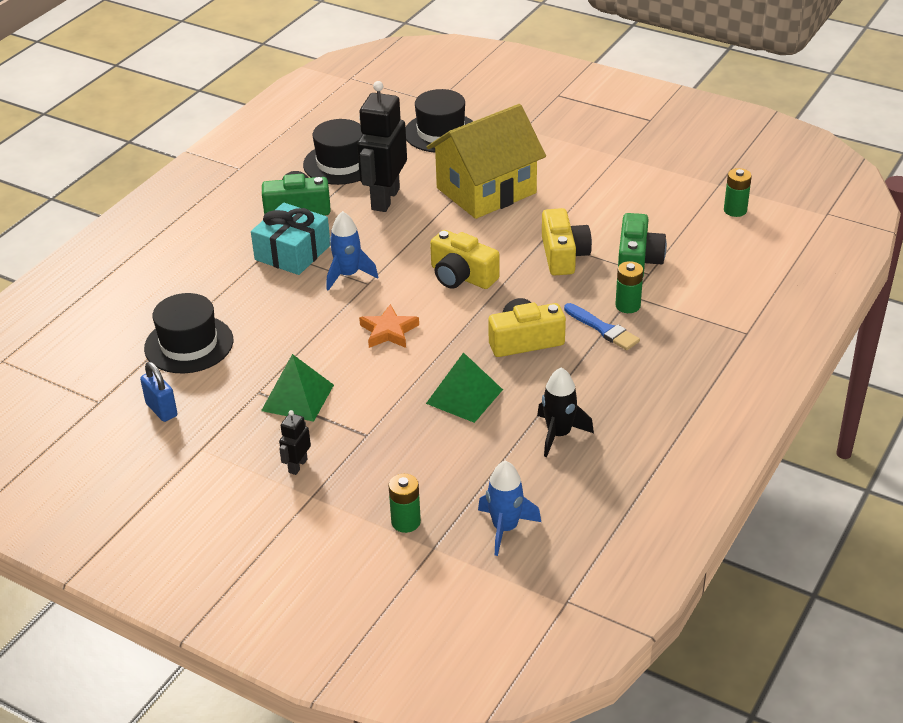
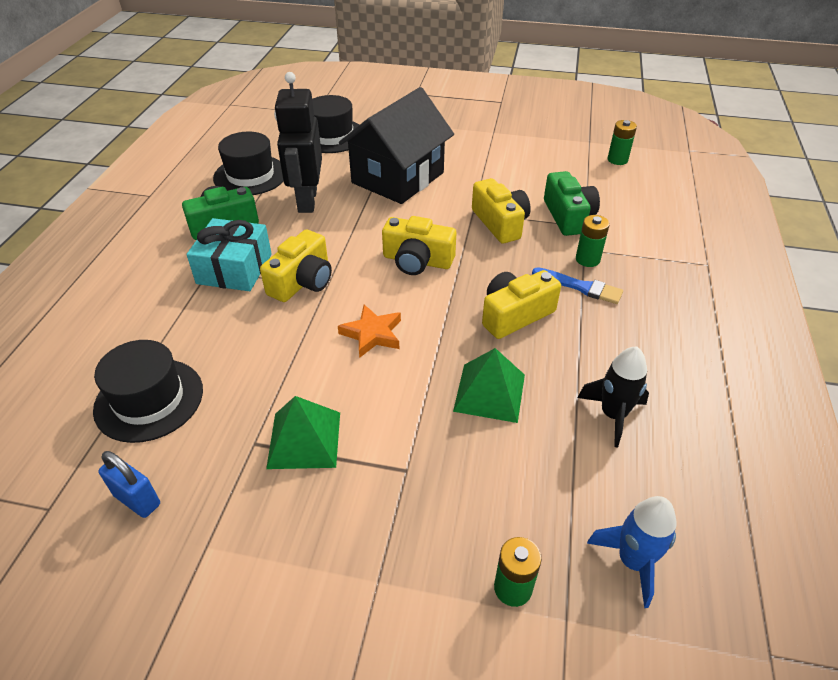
camera: 20 degrees left, 5 degrees up
(297, 466) = (341, 538): black robot -> none
(348, 275) = (302, 281): blue rocket -> yellow camera
(486, 190) = (398, 178): yellow house -> black house

